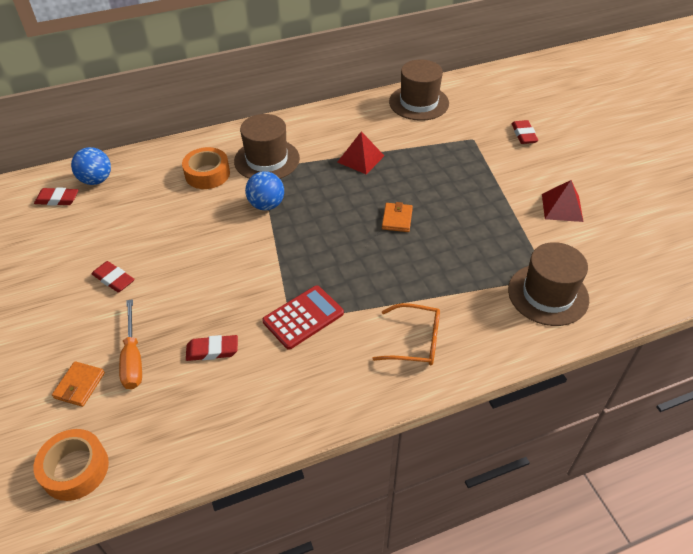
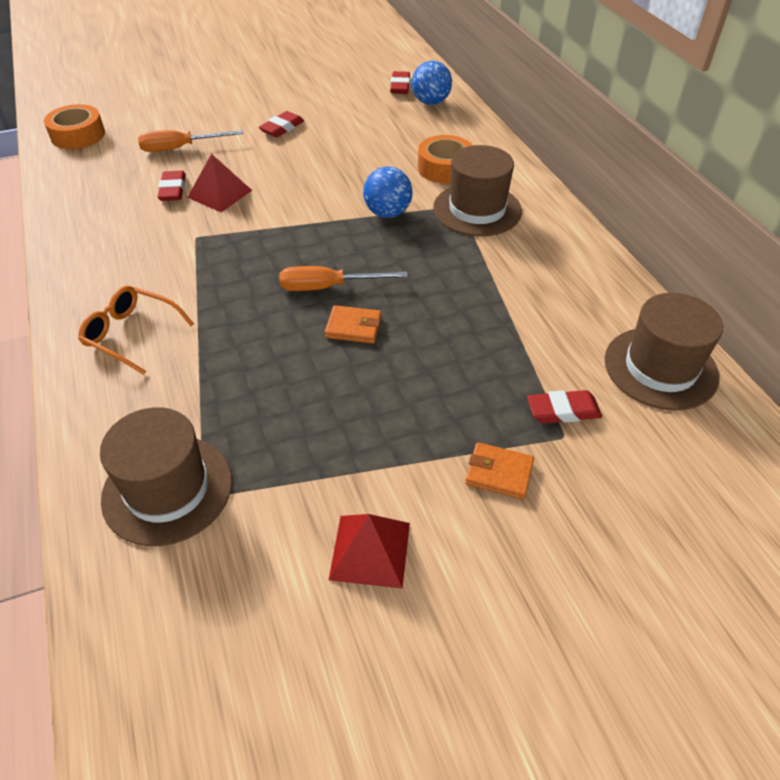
camera: 90 degrees right, 0 degrees up
(79, 385) = (160, 127): orange wallet -> orange wallet (499, 473)
(303, 317) = (197, 246): red calculator -> none
(356, 233) = (328, 287): none -> orange screwdriver
(360, 159) = (489, 294): red pyramid -> red pyramid (219, 193)
(415, 341) = (131, 334): orange glasses -> orange glasses turned 105 degrees clockwise
(524, 135) = (594, 523): red eraser -> red eraser (563, 411)

